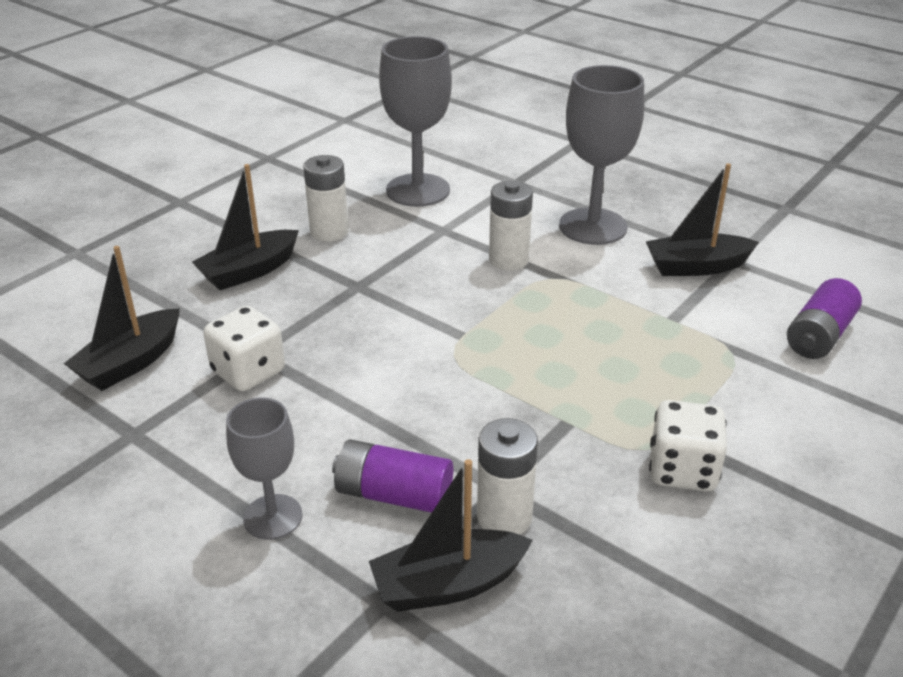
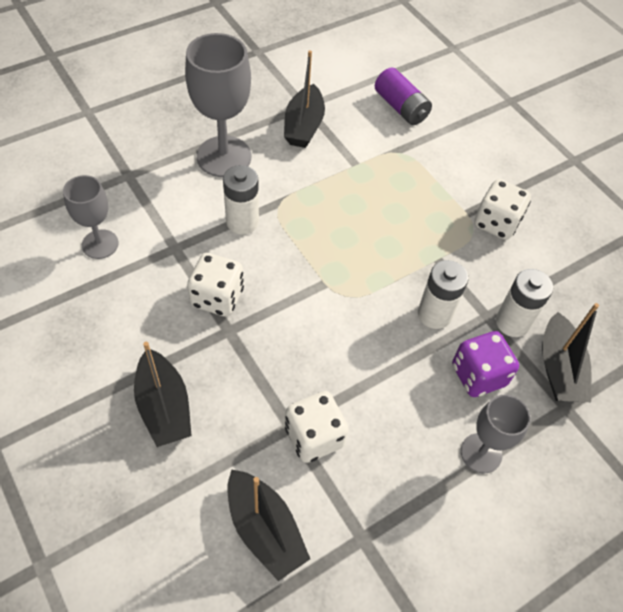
camera: 75 degrees left, 20 degrees up
(329, 232) = (132, 329): white battery -> white battery (434, 314)
(393, 494) = (478, 375): purple battery -> purple dice
(395, 269) = (217, 297): none -> white dice
(418, 190) = (100, 244): grey goblet -> grey goblet, size x0.60

